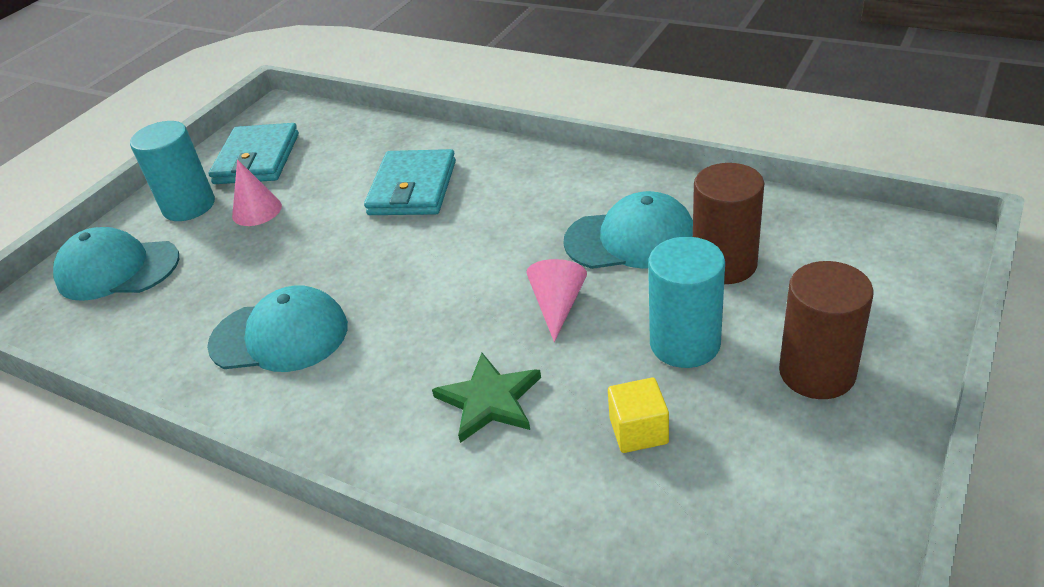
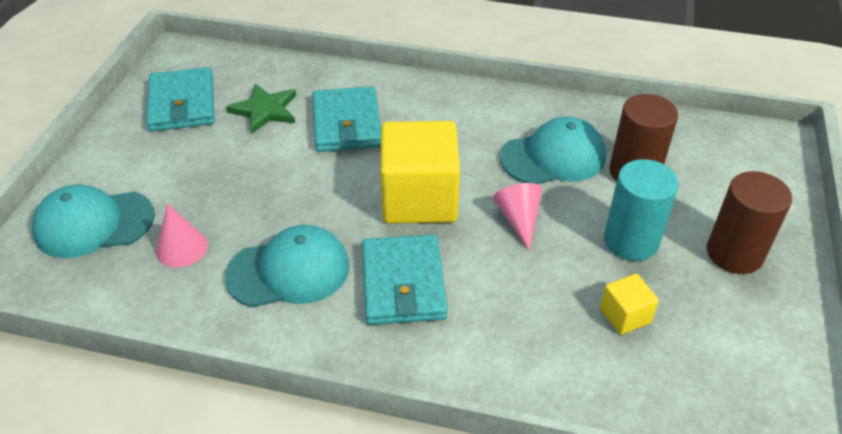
camera: 20 degrees left, 5 degrees up
(189, 206) = (136, 155): turquoise cylinder -> none
(257, 210) = (207, 155): pink cone -> pink cone (181, 248)
(393, 362) = (403, 283): none -> turquoise wallet
(454, 272) = (419, 198): none -> yellow cube
(489, 400) = (498, 306): green star -> green star (265, 110)

